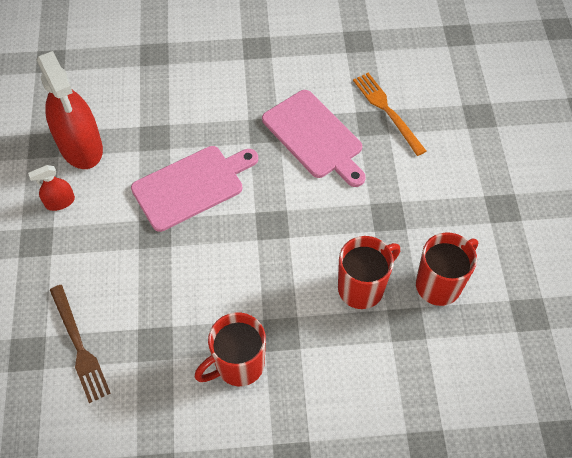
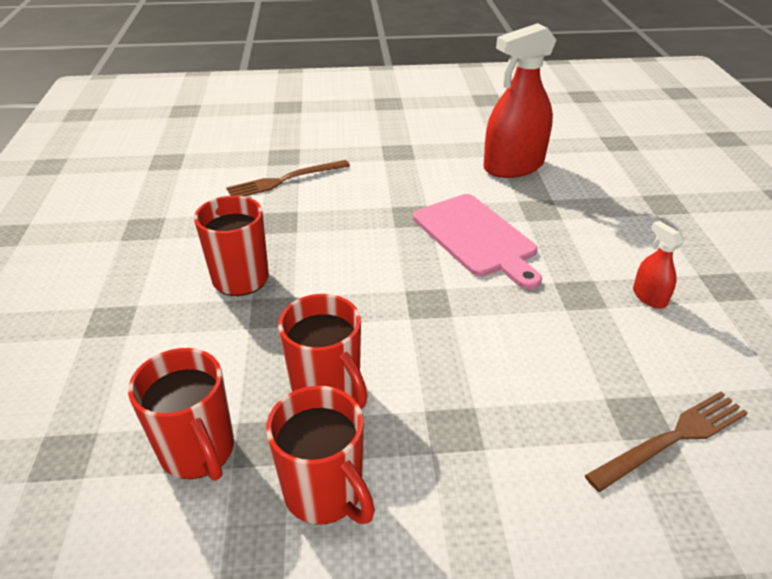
camera: 90 degrees right, 20 degrees down
(60, 202) = (443, 160): red spray bottle -> red spray bottle (649, 297)
(314, 137) = (584, 344): pink cutting board -> none
(387, 111) = (672, 438): orange fork -> brown fork
(417, 361) = (198, 452): none -> red mug

